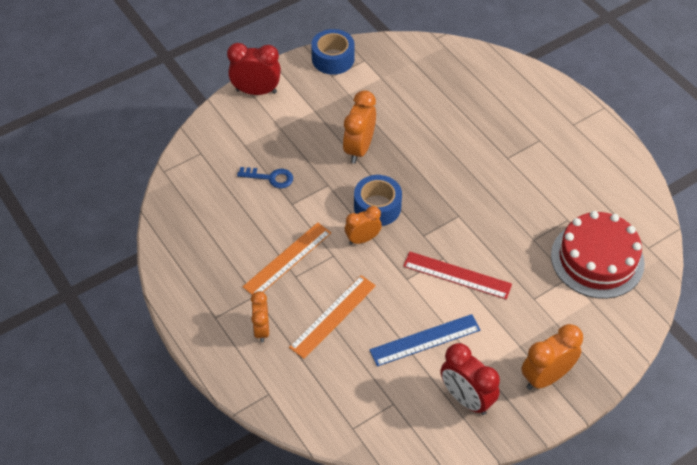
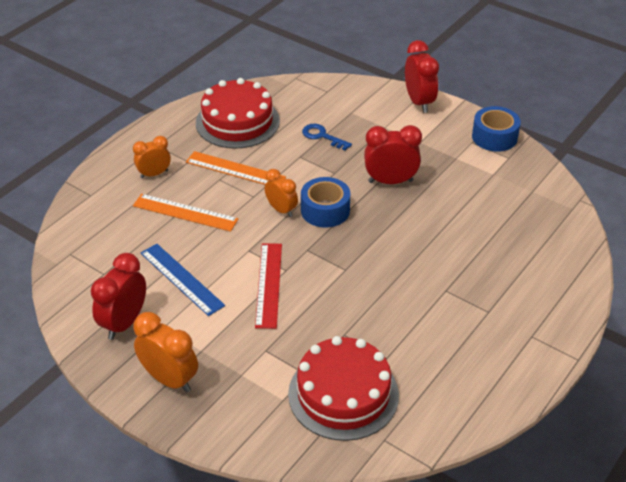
camera: 70 degrees right, 10 degrees down
(211, 238) = (237, 122): none -> red cake
(270, 178) = (322, 136): blue key -> blue key turned 135 degrees clockwise
(359, 148) = (390, 181): orange clock -> red clock

